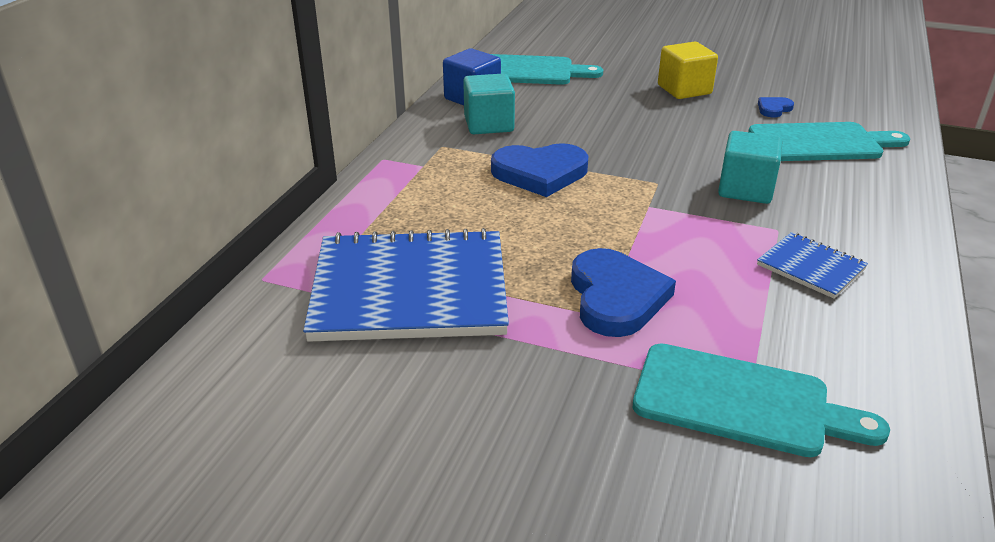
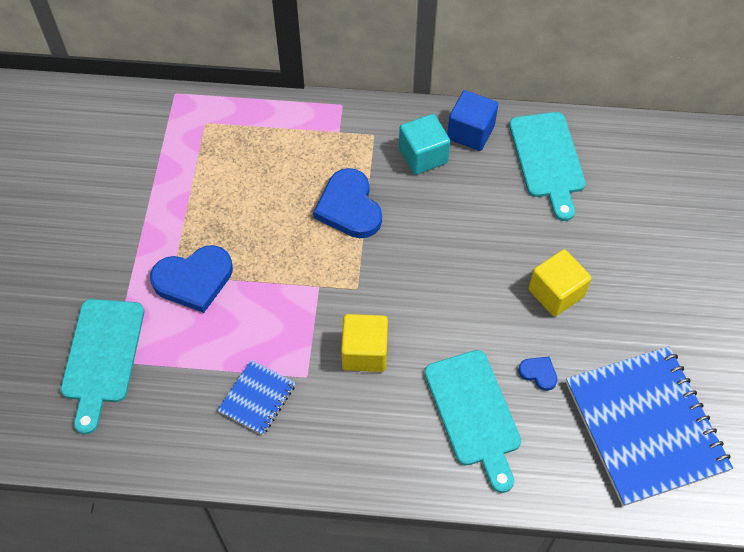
camera: 75 degrees right, 25 degrees up
(410, 290) = (179, 168): blue notebook -> blue notebook (645, 426)
(745, 189) = (364, 352): turquoise cube -> yellow cube

